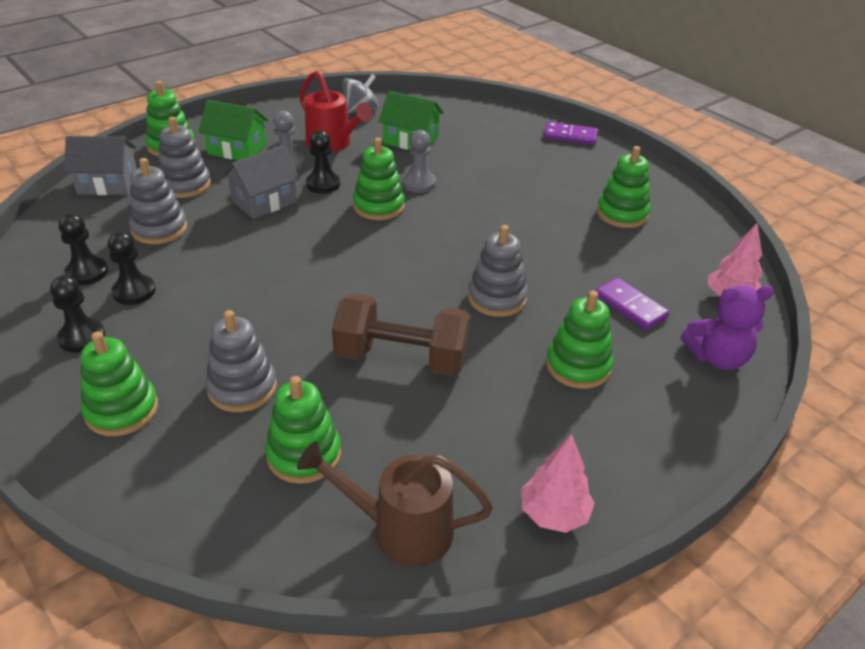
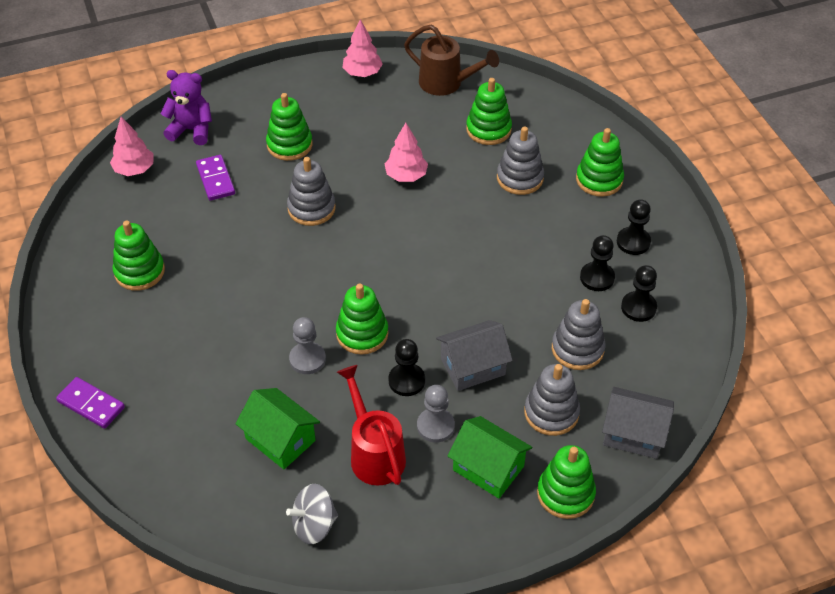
camera: 160 degrees left, 10 degrees up
(401, 358) = (406, 176): brown dumbbell -> pink tree

